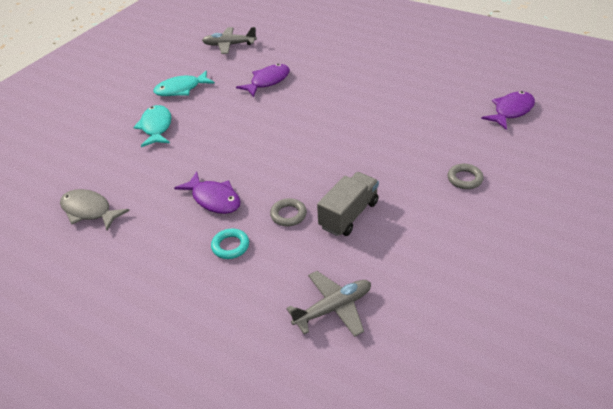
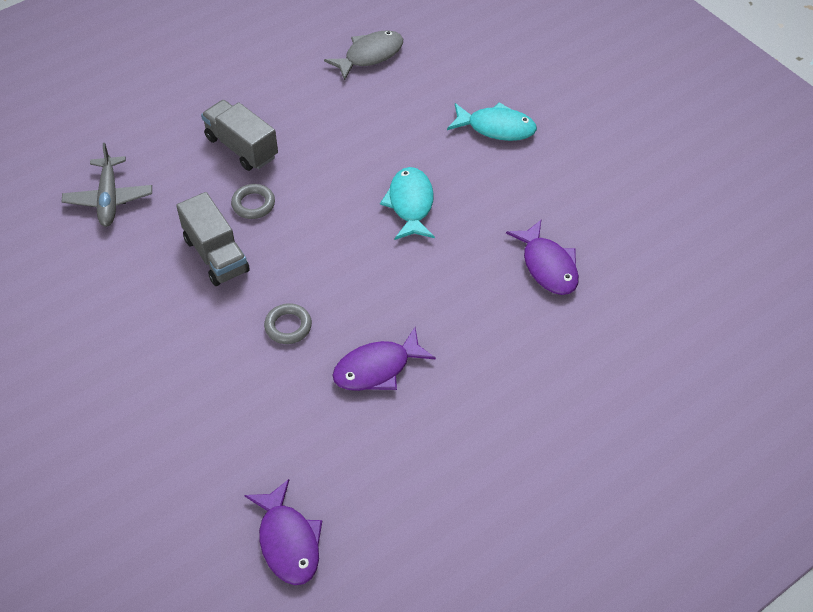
camera: 110 degrees right, 10 degrees up
(181, 89) = (578, 167): turquoise fish -> turquoise fish (410, 204)
(214, 199) = (322, 151): purple fish -> purple fish (377, 368)
(229, 45) = (689, 250): grey plane -> none
(230, 246) = (241, 147): turquoise ring -> grey truck
(464, 179) = (192, 394): grey ring -> grey ring (288, 326)

